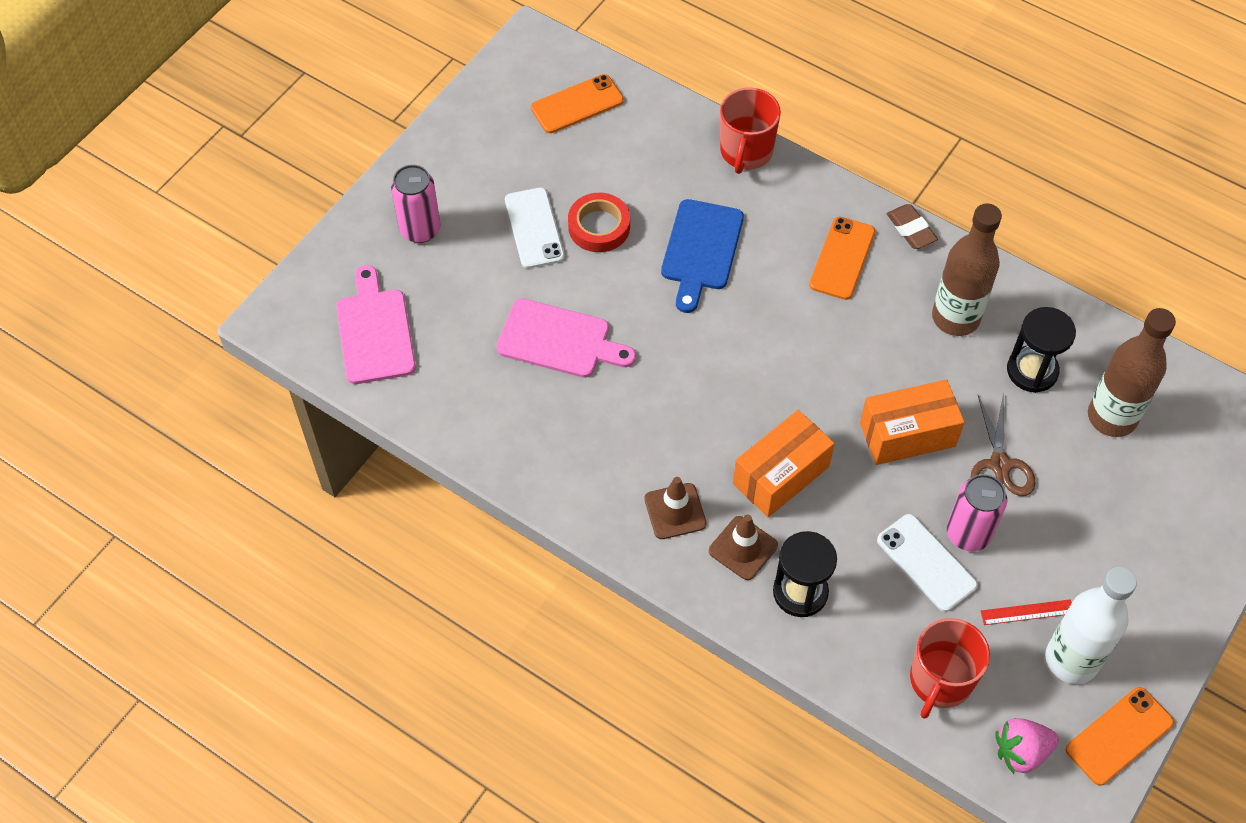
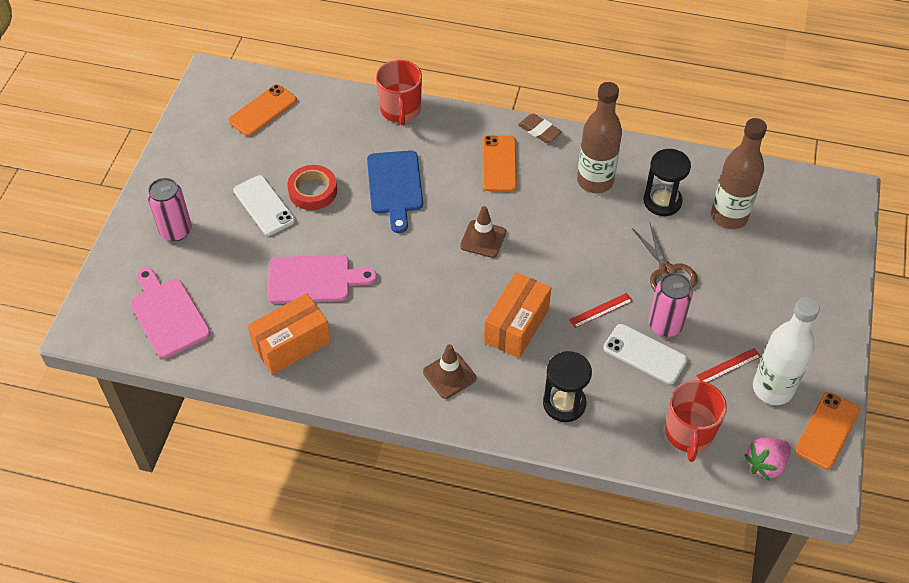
camera: 20 degrees left, 5 degrees down
(743, 548) = (510, 386): brown traffic cone -> brown traffic cone (483, 239)
(894, 489) = (601, 310): none -> red ruler
(907, 434) = (594, 270): orange box -> orange box (291, 344)

